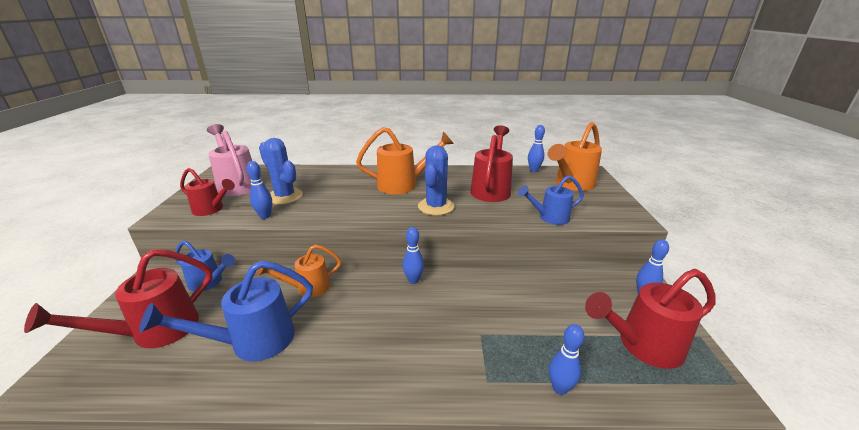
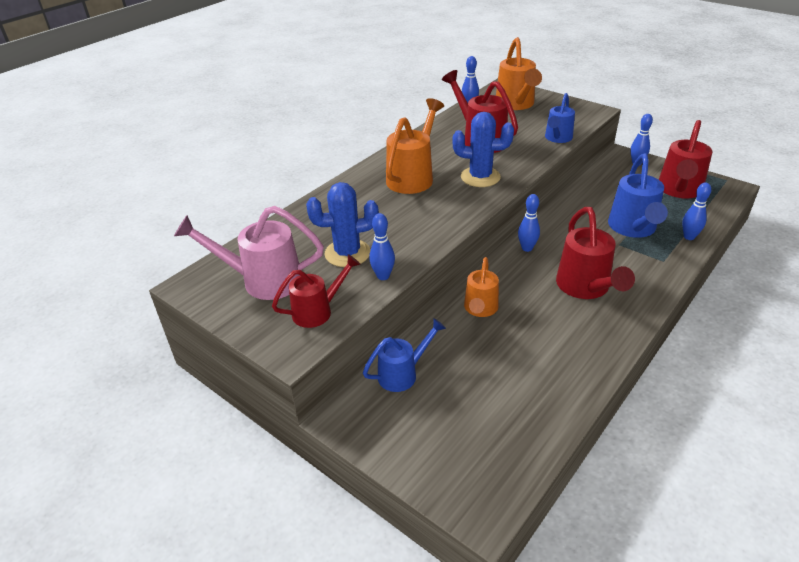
camera: 50 degrees left, 10 degrees up
(155, 331) = (459, 423): red watering can -> red watering can (585, 288)
(253, 341) = (531, 360): blue watering can -> blue watering can (633, 228)
(436, 206) = (480, 177): blue cactus -> blue cactus turned 45 degrees counterclockwise

